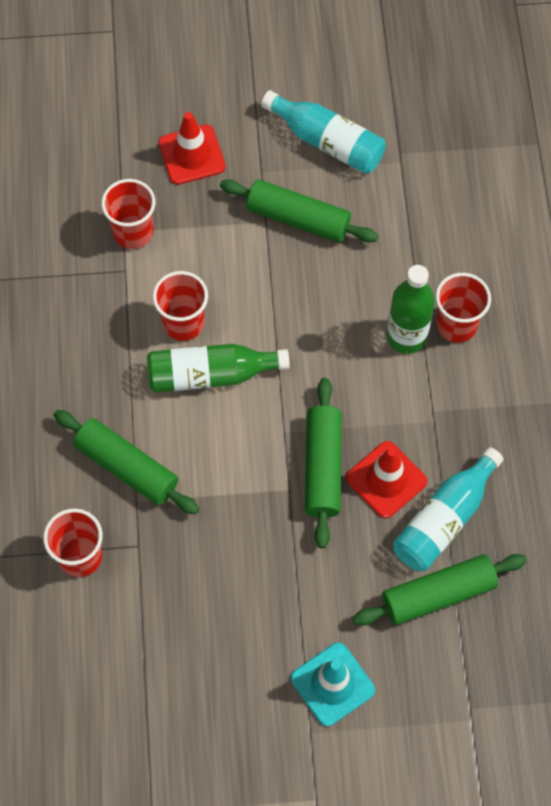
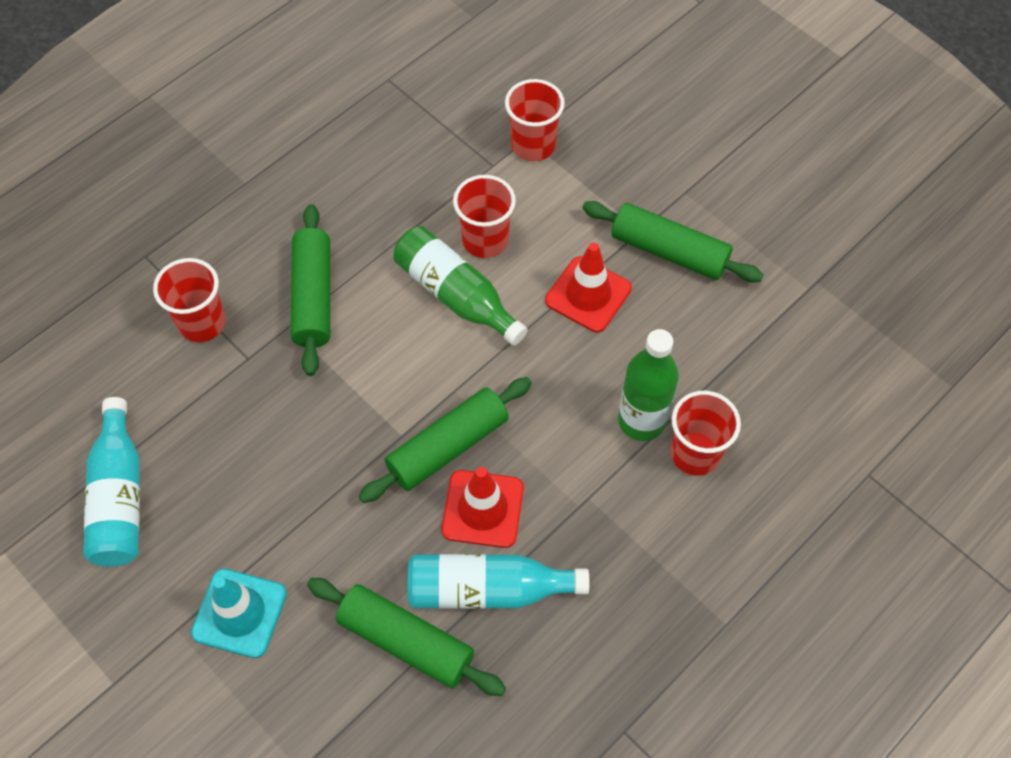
camera: 50 degrees right, 5 degrees down
(192, 155) = (646, 133): red traffic cone -> red traffic cone (588, 294)
(298, 219) = (669, 251): green rolling pin -> green rolling pin turned 45 degrees counterclockwise
(327, 142) = (766, 219): turquoise bottle -> turquoise bottle (120, 497)

